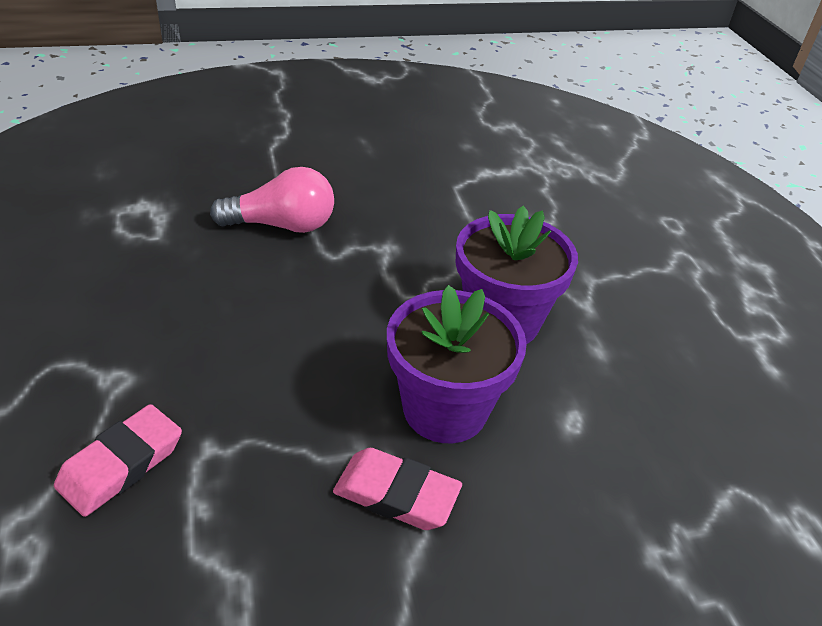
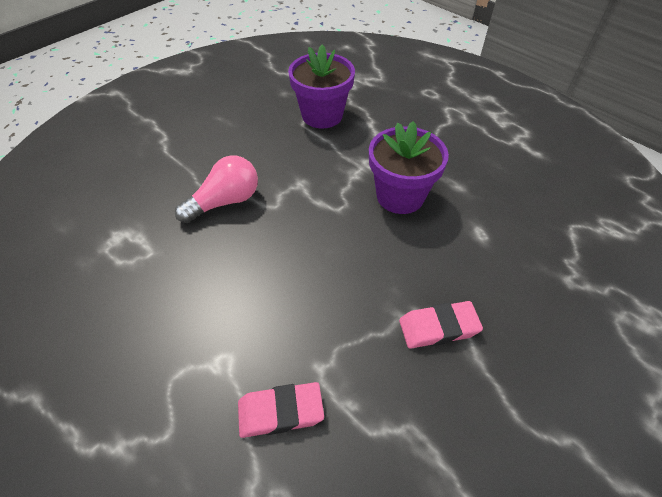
camera: 30 degrees left, 10 degrees up
(121, 464) = (280, 412): pink eraser -> pink eraser turned 75 degrees clockwise
(445, 409) = (418, 264): purple flower pot -> purple flower pot (322, 115)

